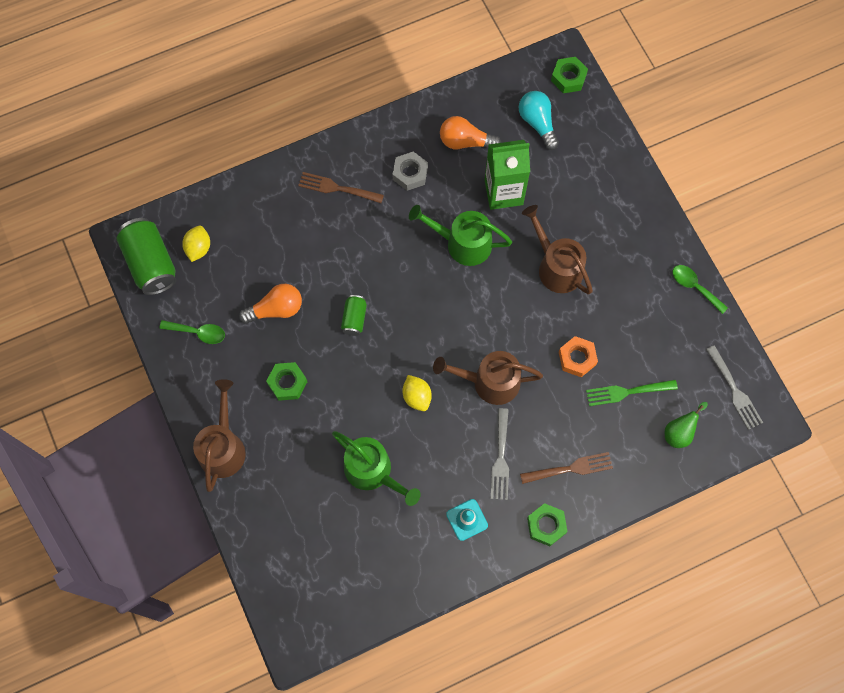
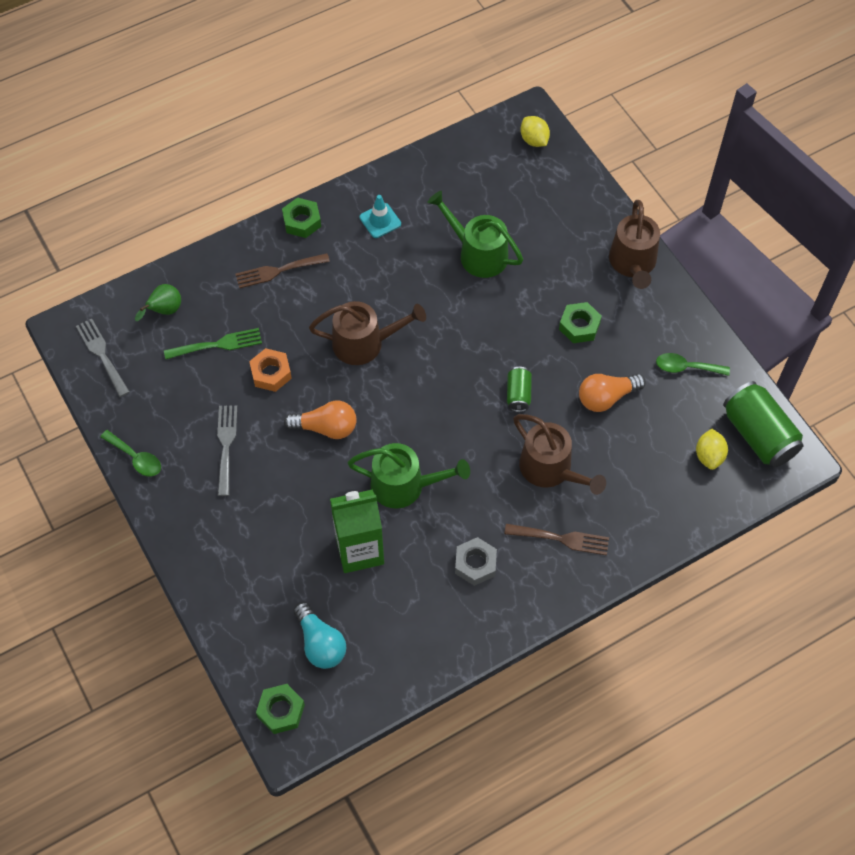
camera: 175 degrees right, 10 degrees down
(417, 396) = (441, 323): yellow lemon -> yellow lemon (534, 140)
(465, 142) = (410, 611): orange light bulb -> orange light bulb (326, 427)
(501, 458) = (349, 274): grey fork -> grey fork (226, 445)
(556, 267) = (294, 468): brown watering can -> brown watering can (550, 469)

